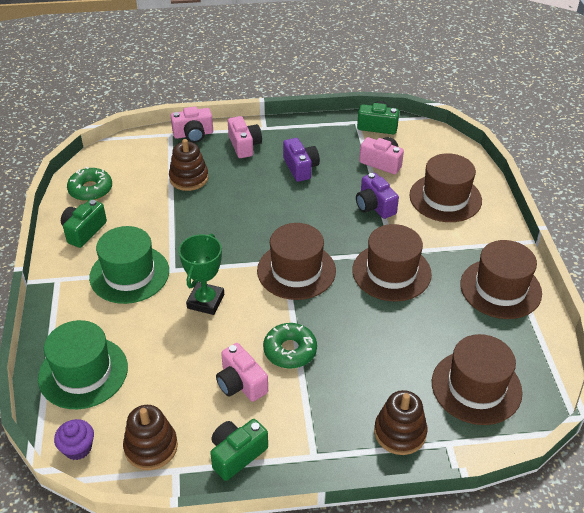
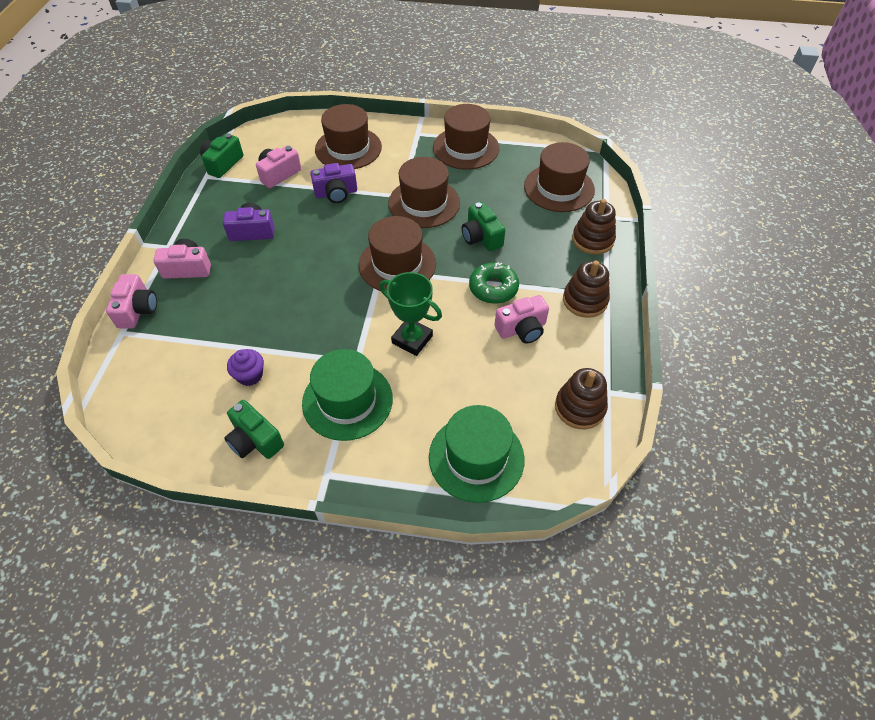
camera: 75 degrees left, 10 degrees up
(78, 448) = (571, 469): purple cupcake -> purple cupcake (250, 375)
(90, 189) = (180, 426): green donut -> none
(189, 178) = (215, 326): brown stacking toy -> brown stacking toy (585, 300)
(237, 454) = (597, 345): green camera -> green camera (481, 237)

